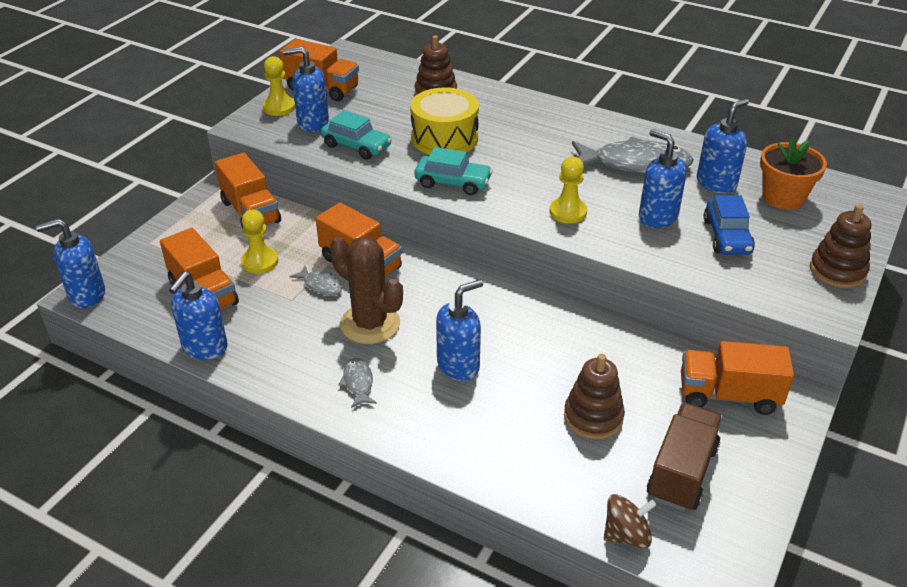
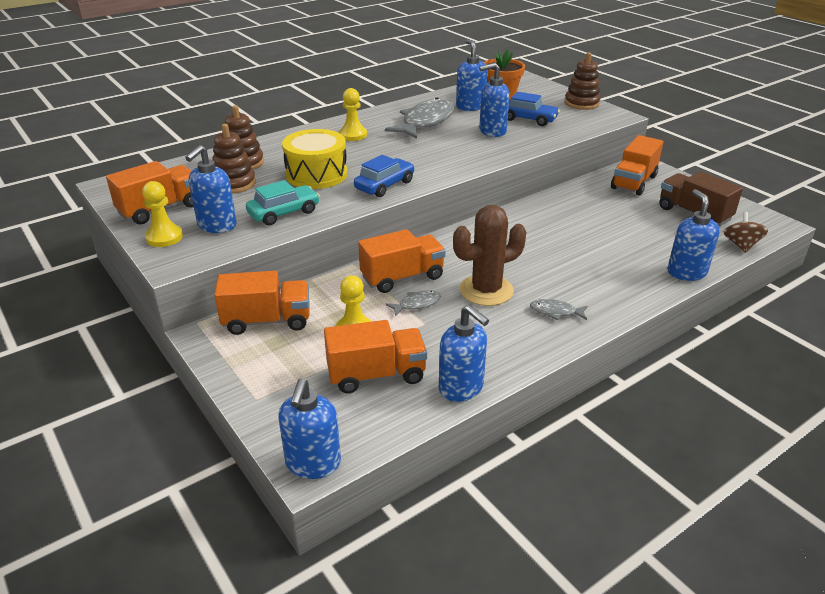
camera: 65 degrees left, 5 degrees down
(453, 183) = (384, 185): turquoise car -> blue car
(458, 365) = (559, 263): blue soap dispenser -> blue soap dispenser (686, 272)
(568, 212) = (462, 155): yellow pawn -> yellow pawn (353, 135)
(593, 417) = (635, 228): brown stacking toy -> brown stacking toy (234, 183)

